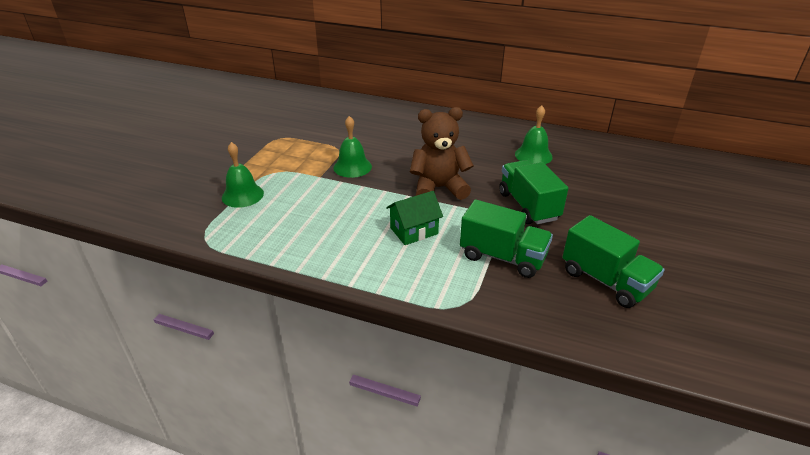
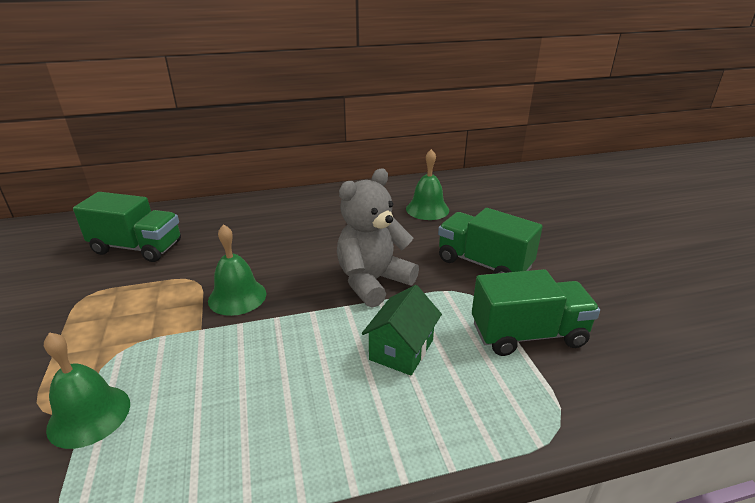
camera: 35 degrees left, 5 degrees down
(439, 188) = (373, 281): brown teddy bear -> grey teddy bear
(605, 280) = (640, 313): green truck -> green truck (137, 248)

